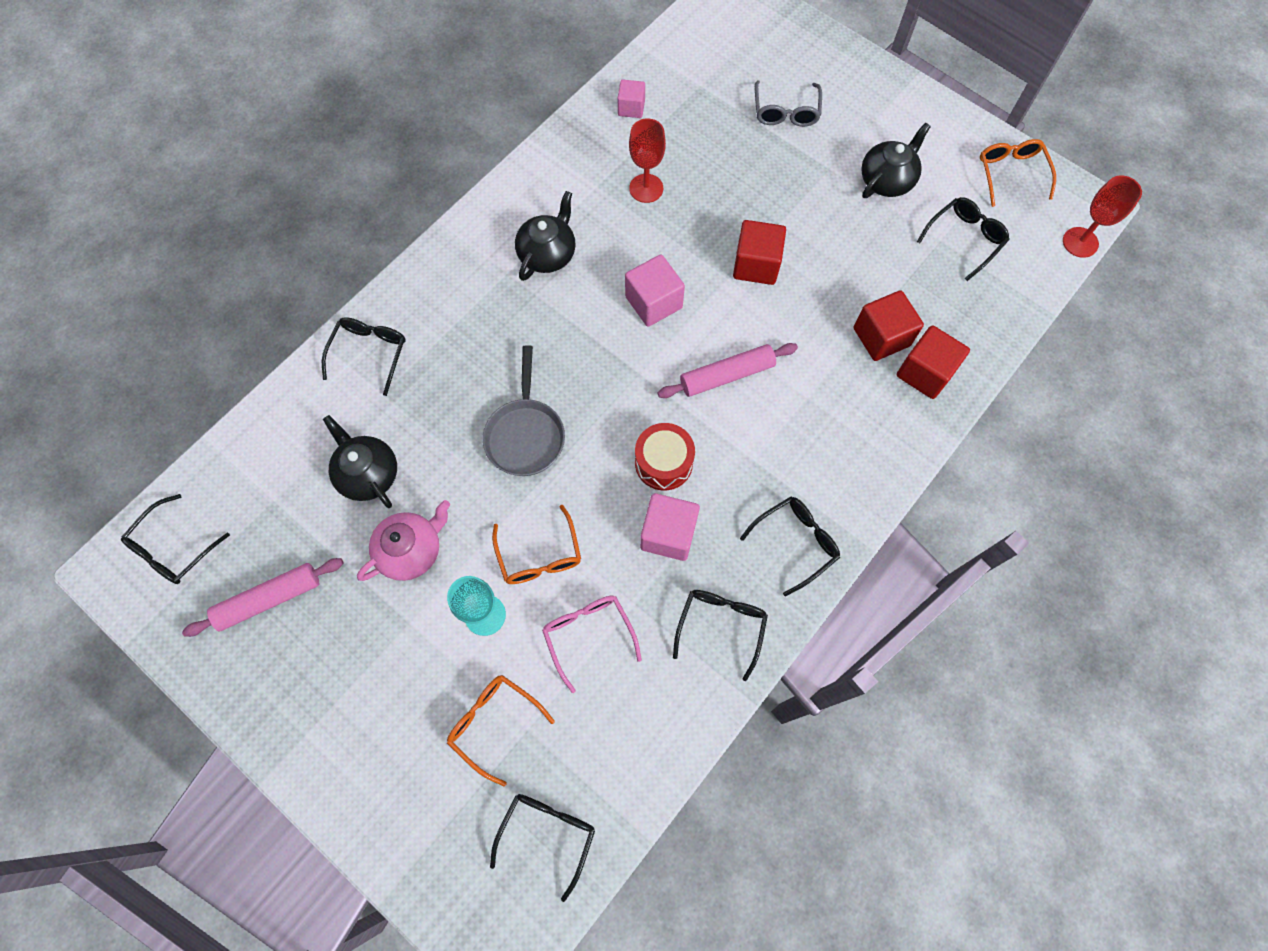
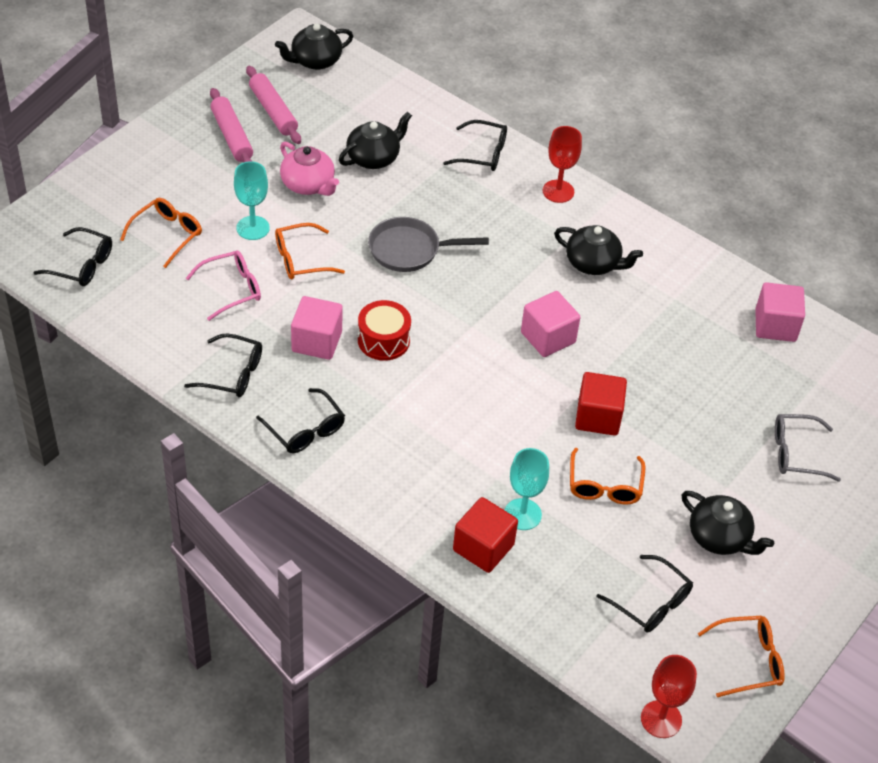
camera: 85 degrees right, 20 degrees down
(173, 548) = (315, 61): black glasses -> black teapot
(631, 108) = (775, 325): pink cube -> pink cube, size x1.61
(646, 188) = (678, 335): red goblet -> red goblet (558, 191)
(726, 375) = (473, 388): pink rolling pin -> pink rolling pin (232, 136)
(839, 265) = (604, 486): none -> orange glasses
(881, 337) = (522, 514): red cube -> turquoise goblet

